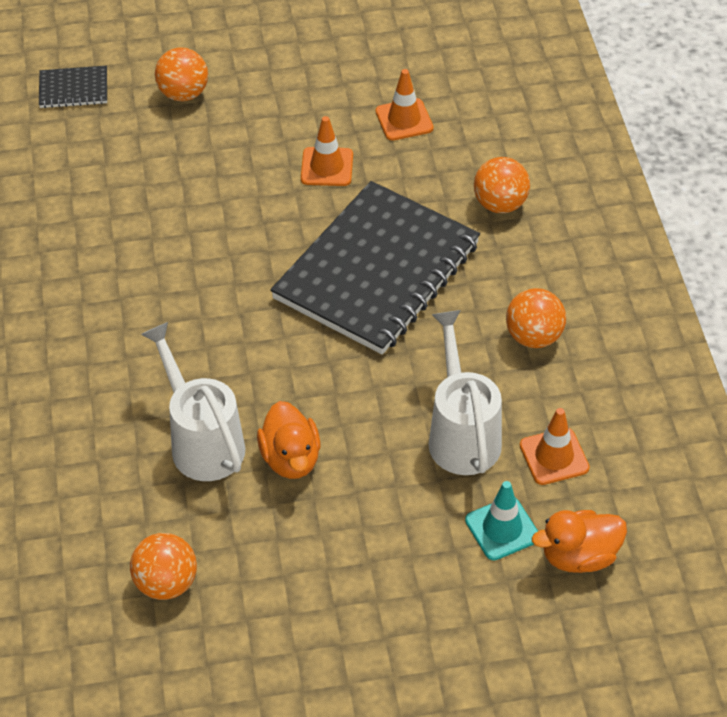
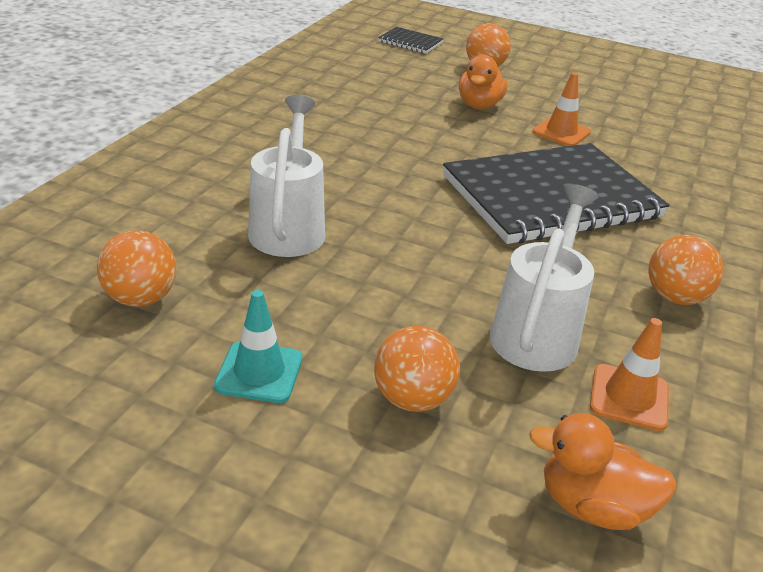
camera: 30 degrees right, 15 degrees down
(291, 459) = (351, 272): orange duck -> orange duck (479, 105)
(404, 120) = (651, 133): orange traffic cone -> none
(500, 204) = (704, 204): orange ball -> orange ball (412, 399)
(502, 529) = (516, 429): turquoise traffic cone -> turquoise traffic cone (259, 372)

